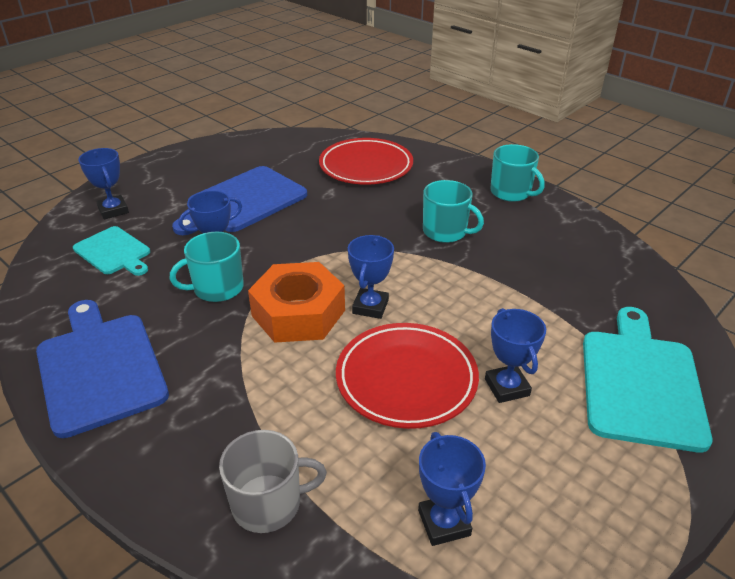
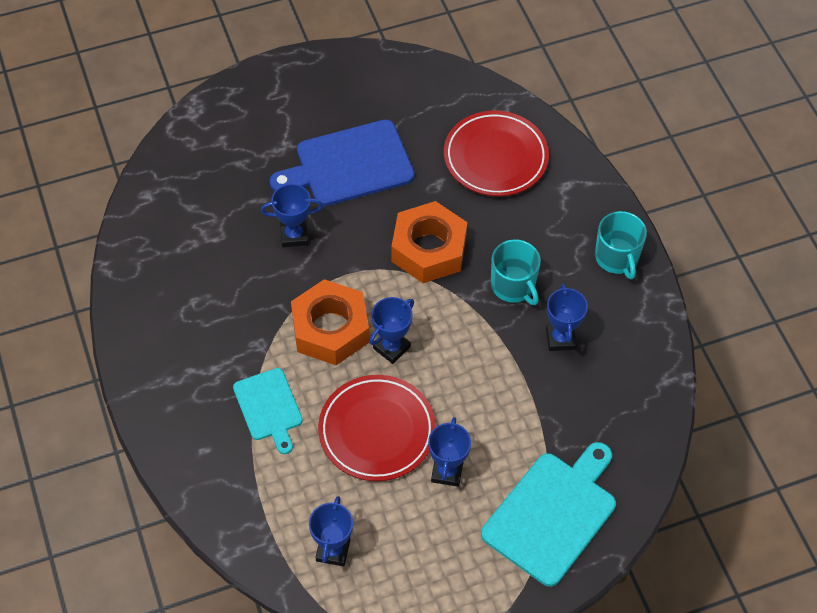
camera: 25 degrees right, 20 degrees up
(100, 367) = (161, 321): blue cutting board -> none
(113, 210) = (227, 131): blue trophy -> blue trophy (560, 338)
(114, 252) = (210, 191): turquoise cutting board -> turquoise cutting board (269, 408)
(217, 288) = (278, 273): turquoise mug -> none
(268, 503) = (231, 486): grey mug -> none
(353, 231) = (429, 249): none -> orange nut

